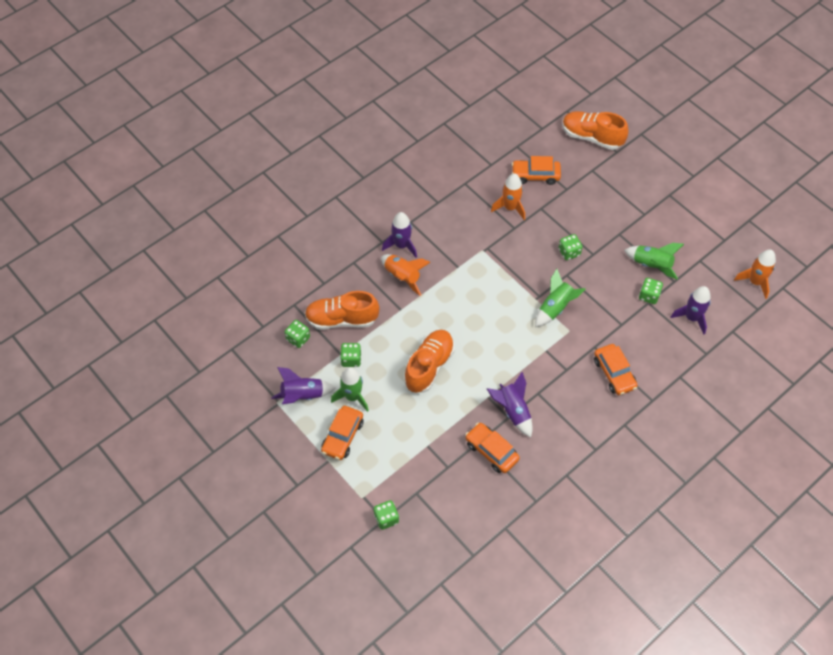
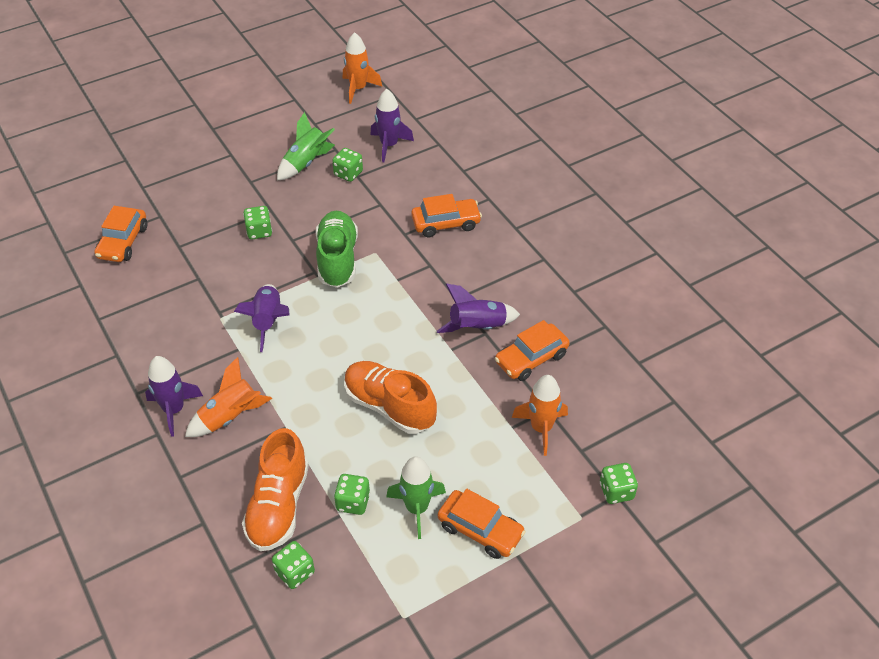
camera: 80 degrees left, 10 degrees down
(303, 395) = (400, 577): purple rocket -> purple rocket (268, 321)
(510, 207) = (163, 277): orange rocket -> orange rocket (541, 428)
(555, 307) = (337, 259): green rocket -> green shoe
(591, 137) = (90, 177): orange shoe -> none

